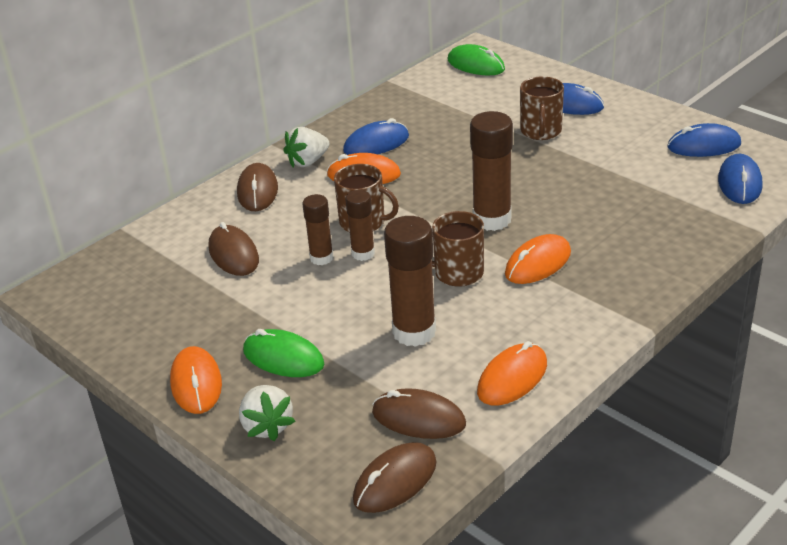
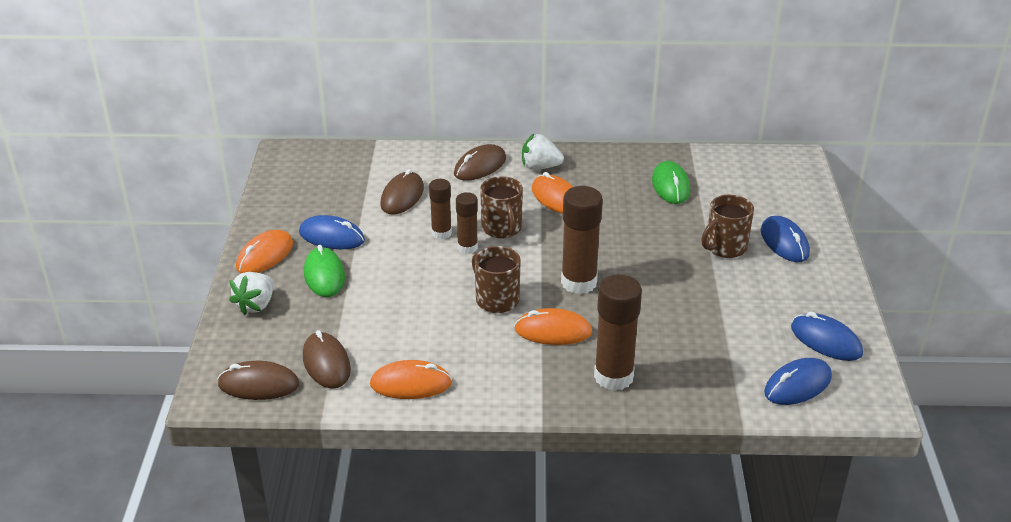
camera: 45 degrees right, 0 degrees up
(376, 144) = (601, 183): blue mouse -> blue mouse (332, 237)
(414, 332) = (410, 315): brown glue stick -> brown glue stick (613, 377)
(476, 65) = (771, 170): green mouse -> green mouse (670, 186)

